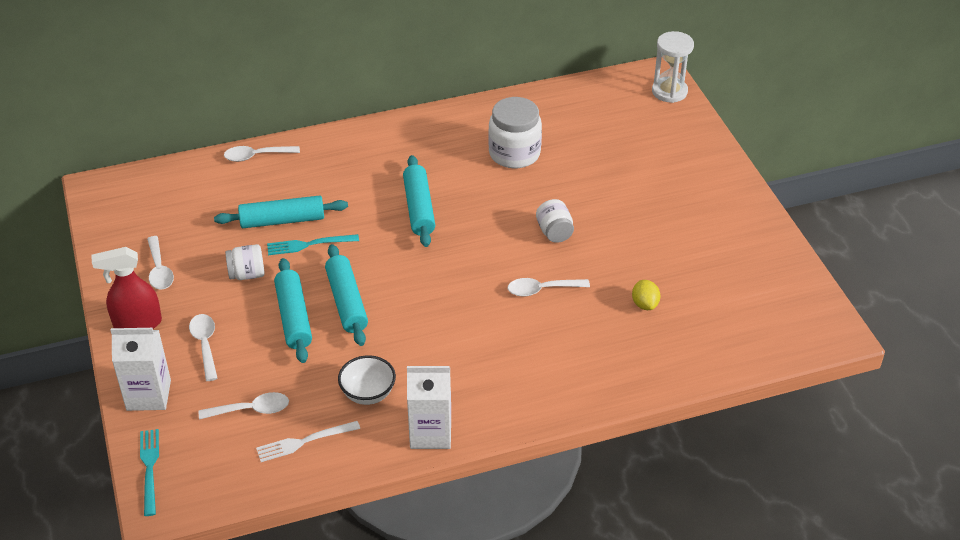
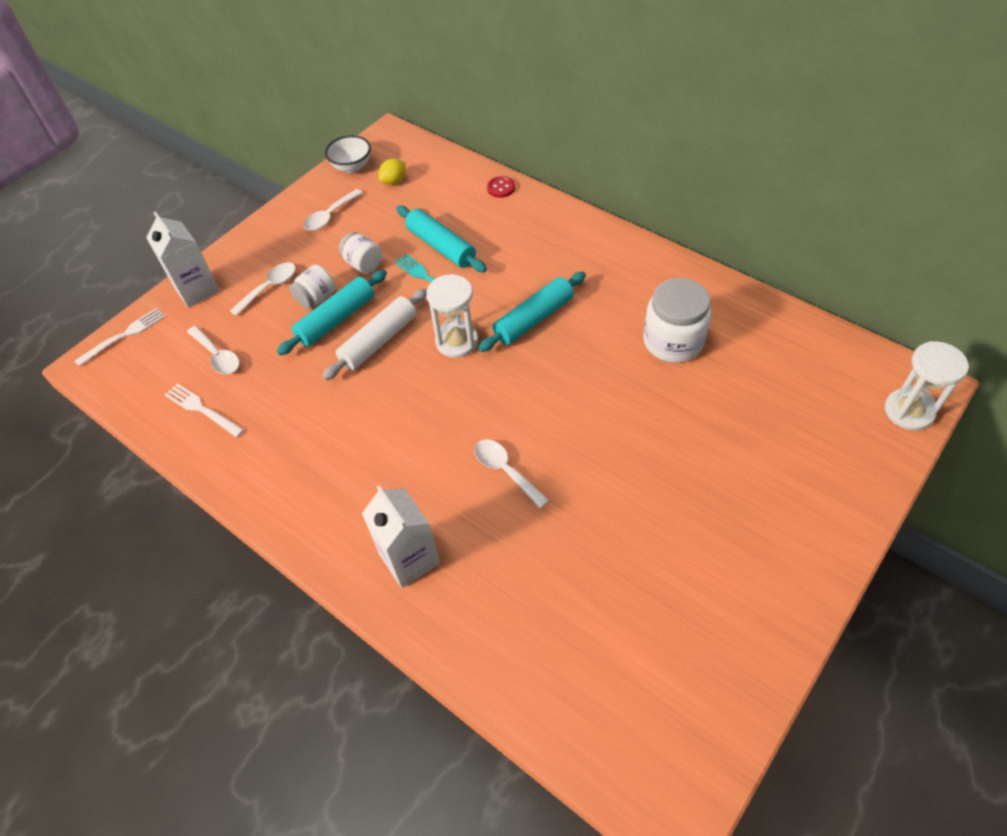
camera: 60 degrees right, 10 degrees up
(137, 324) = (265, 239): red spray bottle -> none
(149, 467) = (125, 335): turquoise fork -> white fork
(256, 156) = (501, 188): white spoon -> red button
(347, 302) = (379, 341): turquoise rolling pin -> white rolling pin
(368, 393) = (281, 419): white bowl -> white bowl (352, 167)
(396, 259) = (457, 342): none -> white hourglass
(430, 433) = (262, 491): white carton -> white carton (409, 558)
(554, 232) = (593, 435): white jar -> white jar (316, 298)
(645, 304) = (557, 572): yellow lemon -> yellow lemon (394, 181)

